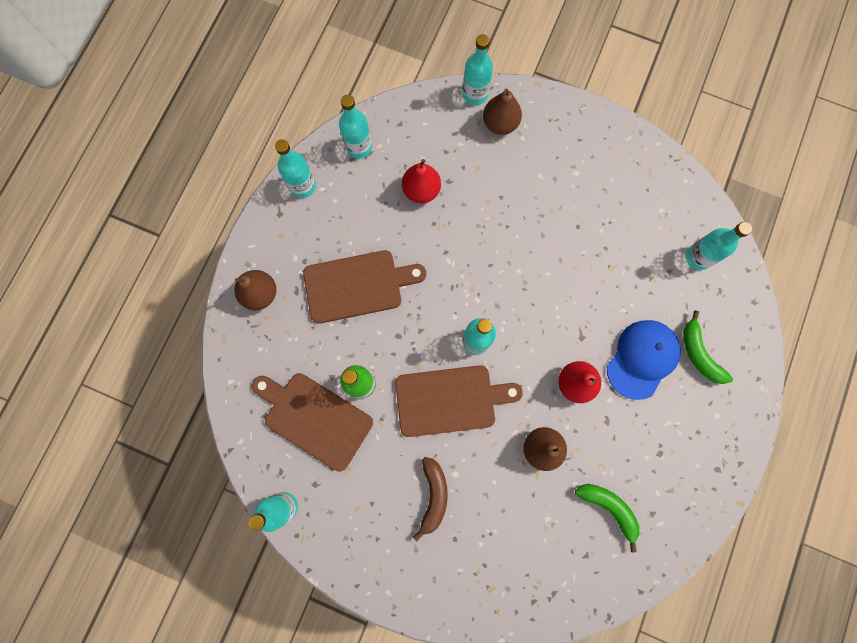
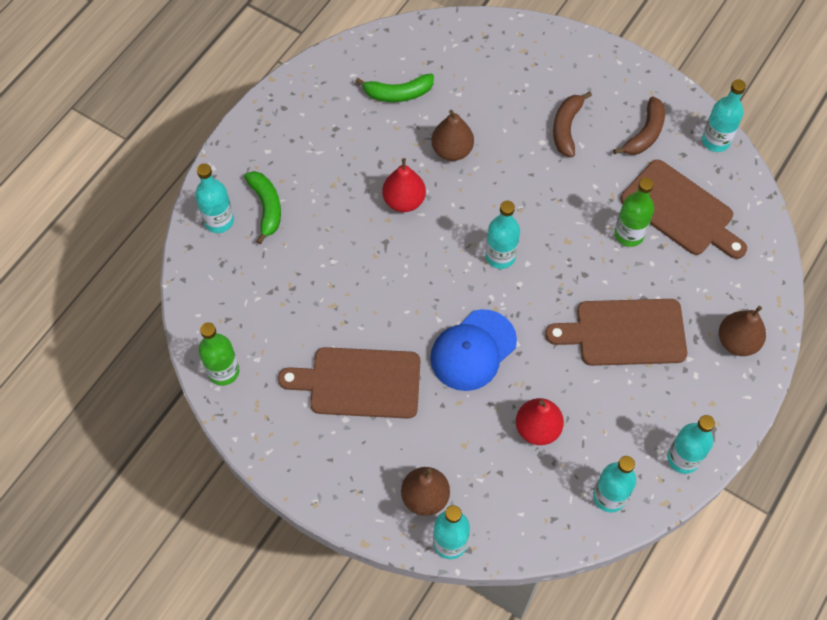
camera: 170 degrees left, 15 degrees down
(354, 503) = (645, 134): none -> brown banana
(450, 400) = (537, 205): brown cutting board -> brown cutting board (359, 383)
(609, 508) = (398, 93): green banana -> green banana turned 60 degrees counterclockwise
(642, 359) = (327, 212): blue cap -> blue cap (473, 350)
(685, 195) = (223, 371): none -> green bottle
(698, 257) = (233, 301): turquoise bottle -> turquoise bottle (219, 221)

